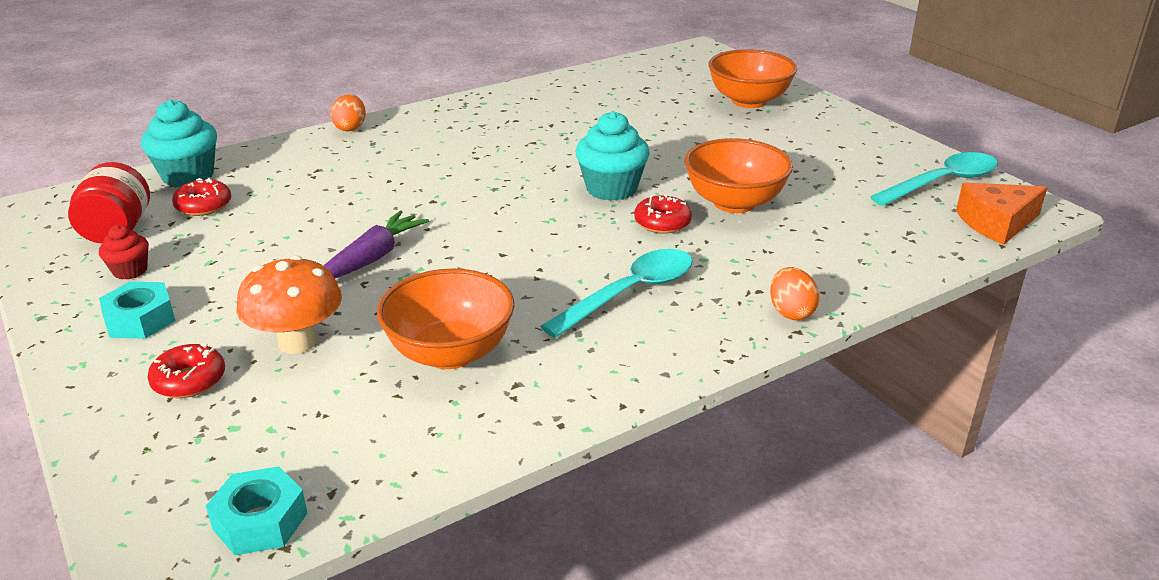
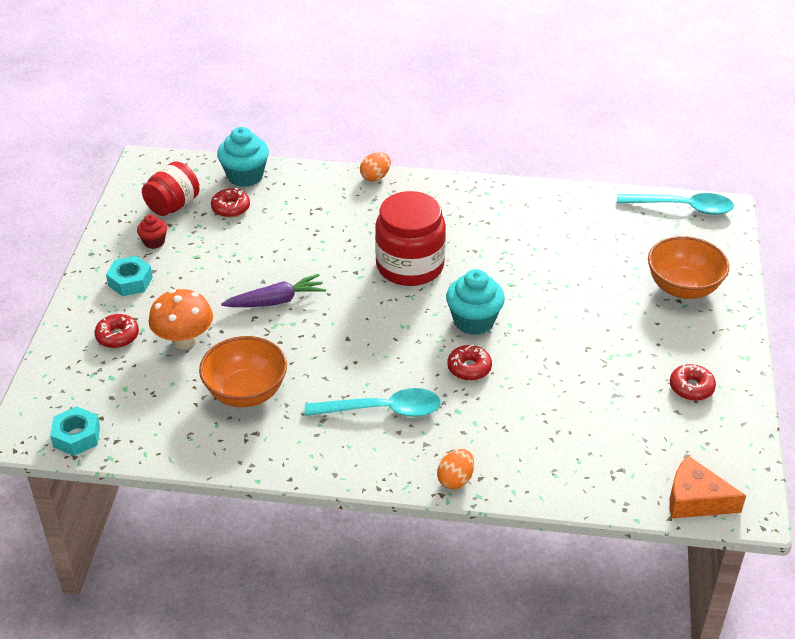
camera: 40 degrees right, 10 degrees up
(485, 175) = (410, 266): none -> red jar
(734, 203) = (537, 378): orange bowl -> none
(863, 156) = (691, 387): none -> red donut
(942, 182) = (713, 444): turquoise spoon -> turquoise spoon (682, 207)

